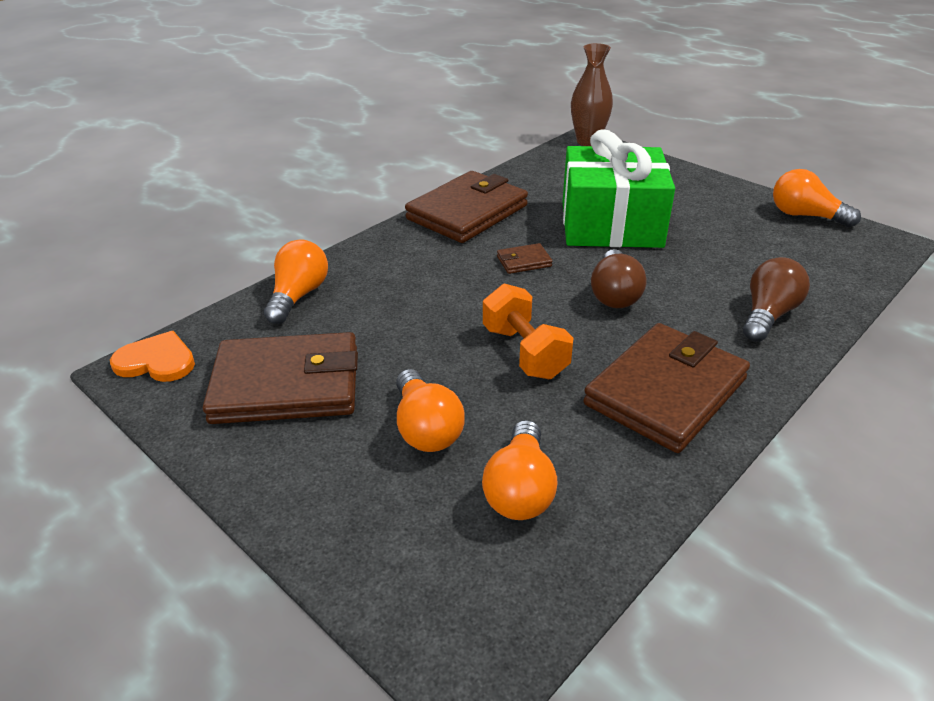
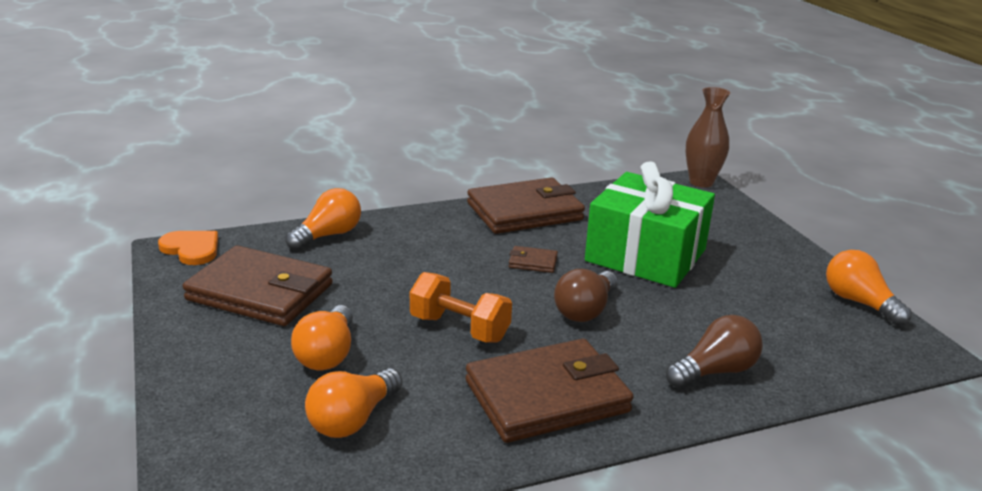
camera: 25 degrees right, 10 degrees down
(524, 352) = (459, 328): orange dumbbell -> orange dumbbell turned 60 degrees counterclockwise

